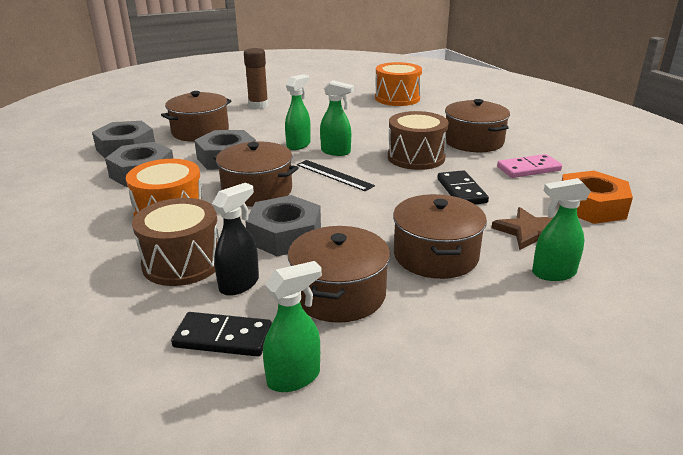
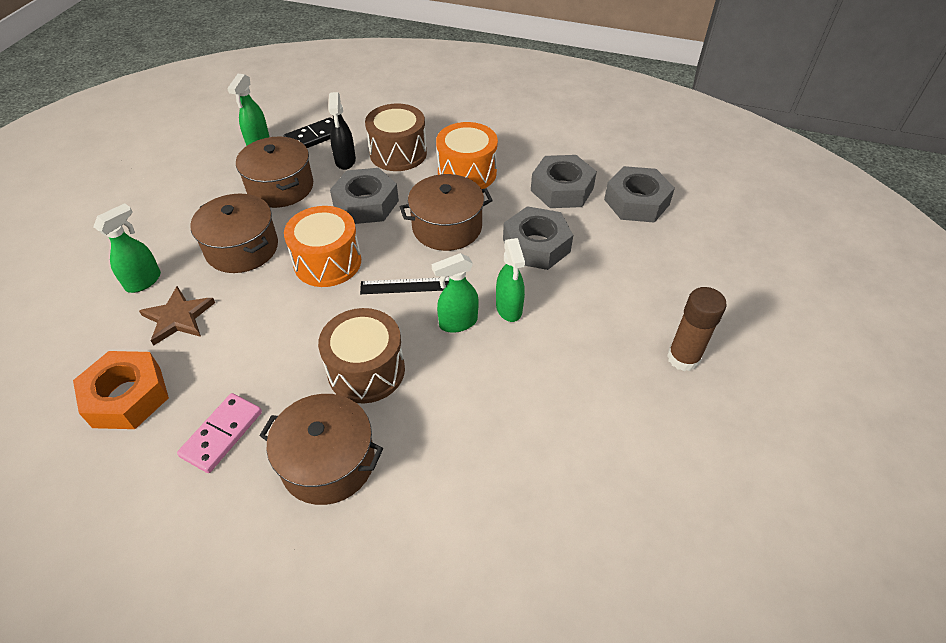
camera: 135 degrees right, 20 degrees up
(200, 131) = (632, 264): brown pot -> none
(397, 98) = (559, 541): orange drum -> orange drum (327, 262)
(461, 191) = (273, 339): black domino -> none

